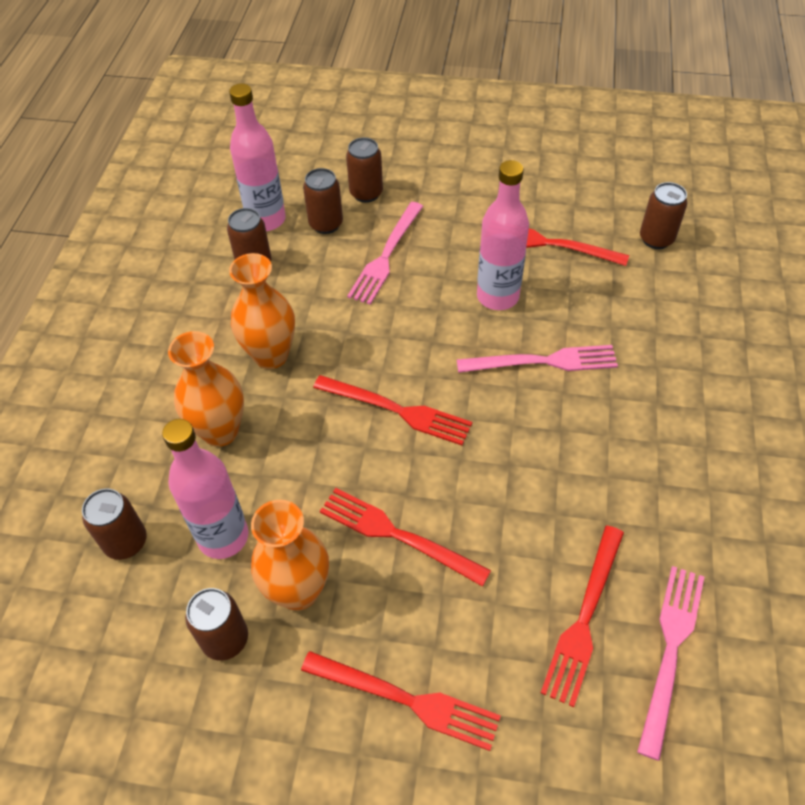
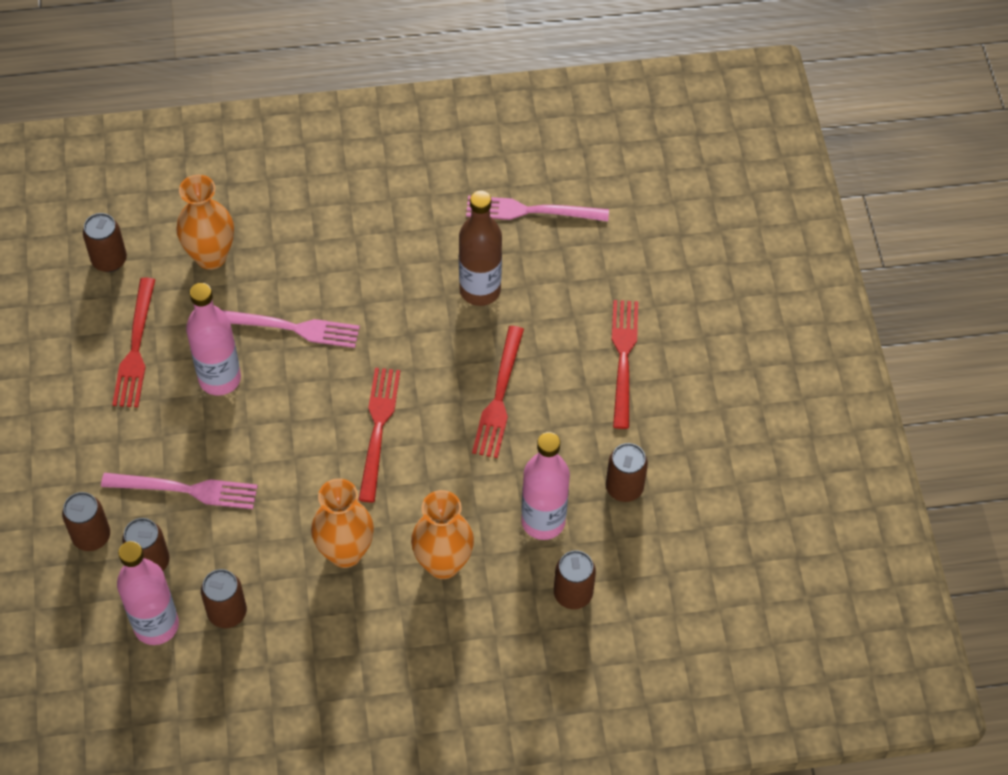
camera: 110 degrees left, 5 degrees up
(298, 591) = (569, 451): orange vase -> orange vase (211, 256)
(543, 362) = (291, 328): pink fork -> pink fork turned 120 degrees clockwise
(553, 554) = (480, 290): none -> brown bottle
(584, 618) = (525, 263): red fork -> none

